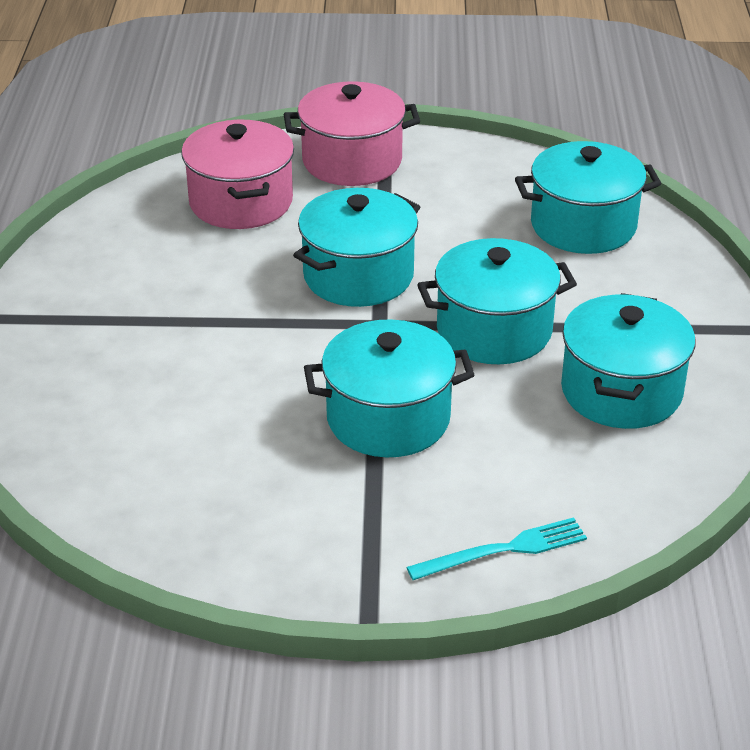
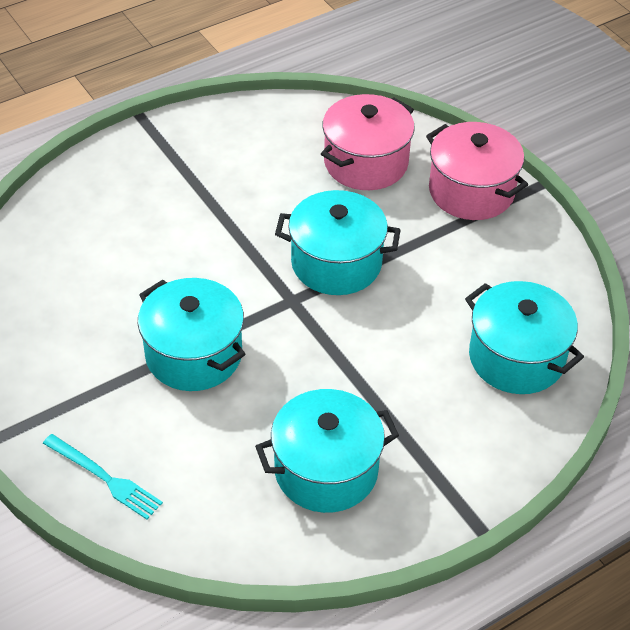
camera: 55 degrees right, 10 degrees up
(494, 330) = (336, 365): turquoise pot -> none

